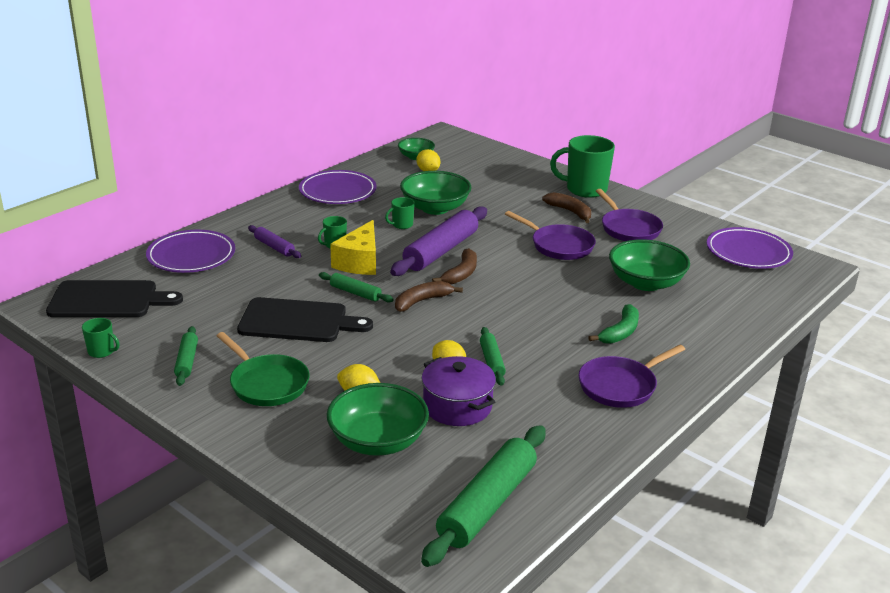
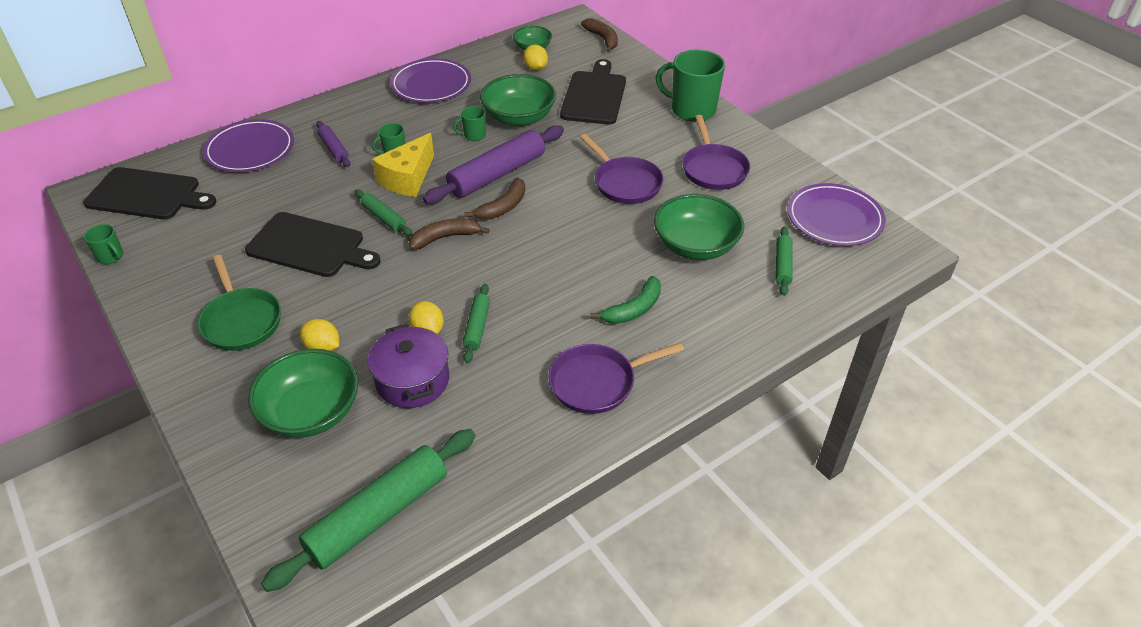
camera: 15 degrees right, 15 degrees up
(186, 361) = (181, 280): green rolling pin -> green rolling pin (782, 265)
(493, 186) = (594, 96): none -> black cutting board
(570, 212) = (660, 138): brown banana -> brown banana (603, 39)

